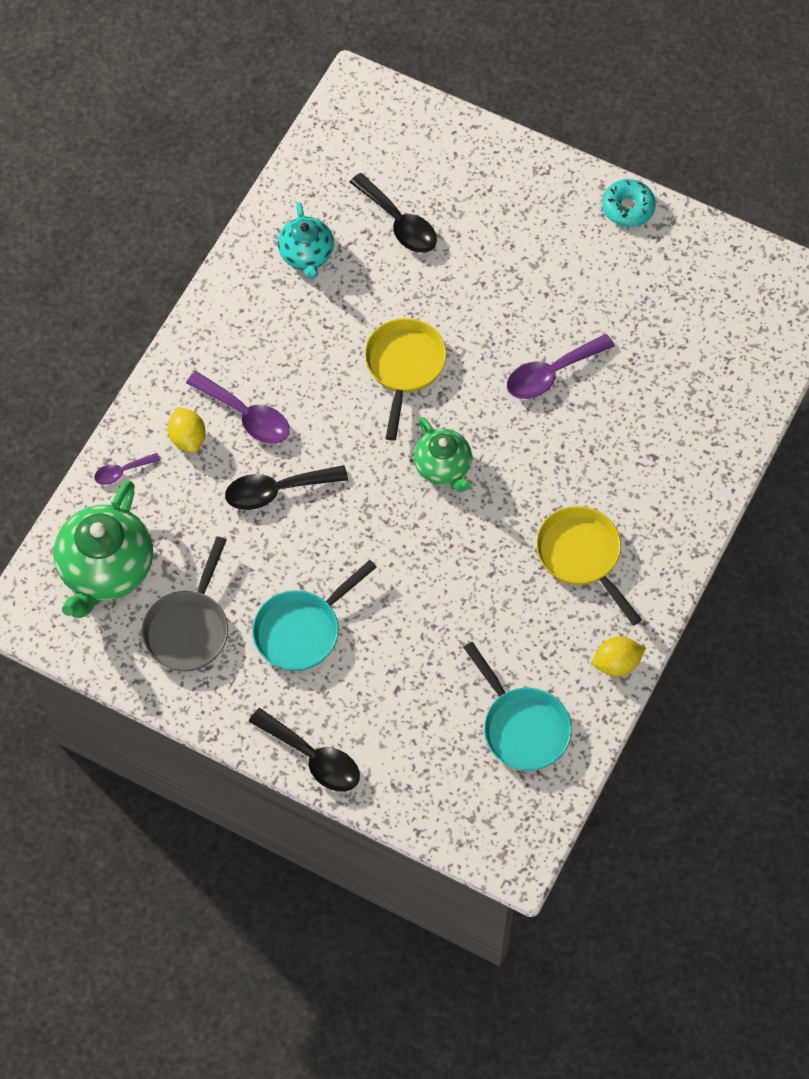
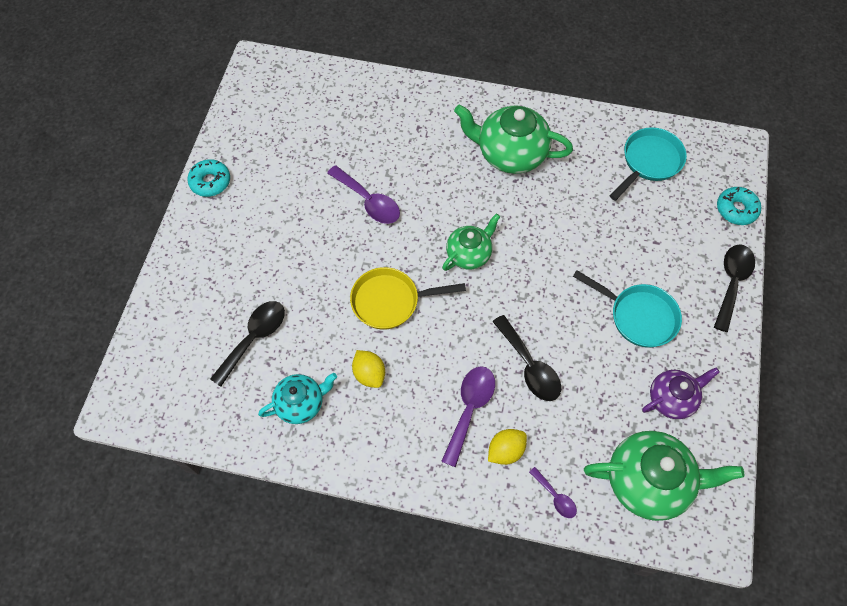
camera: 105 degrees left, 0 degrees up
(188, 629) = (672, 398): grey pan -> purple teapot
(417, 809) = (736, 209): none -> turquoise donut
(581, 556) = (510, 154): yellow pan -> green teapot
(616, 663) = (580, 119): yellow lemon -> yellow lemon (369, 374)

